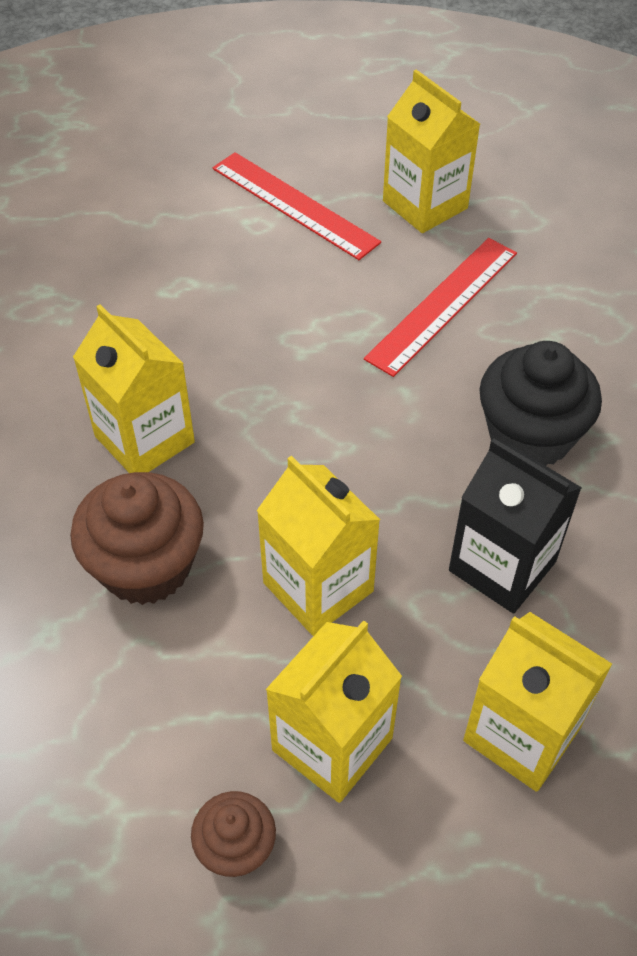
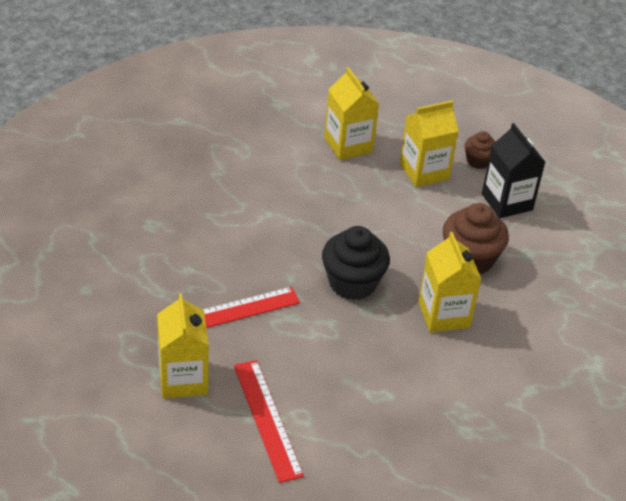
camera: 155 degrees left, 10 degrees down
(318, 587) = (395, 219): yellow carton -> none
(502, 566) = (308, 193): black carton -> black carton (507, 202)
(530, 435) = (247, 232): black cupcake -> black cupcake (352, 283)

